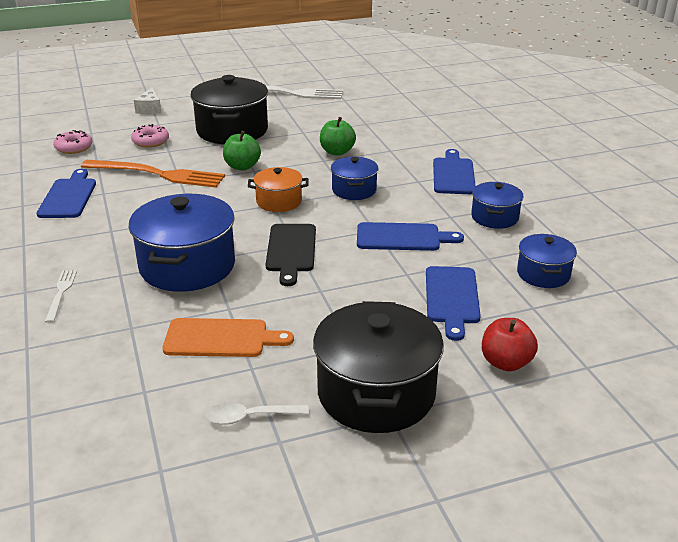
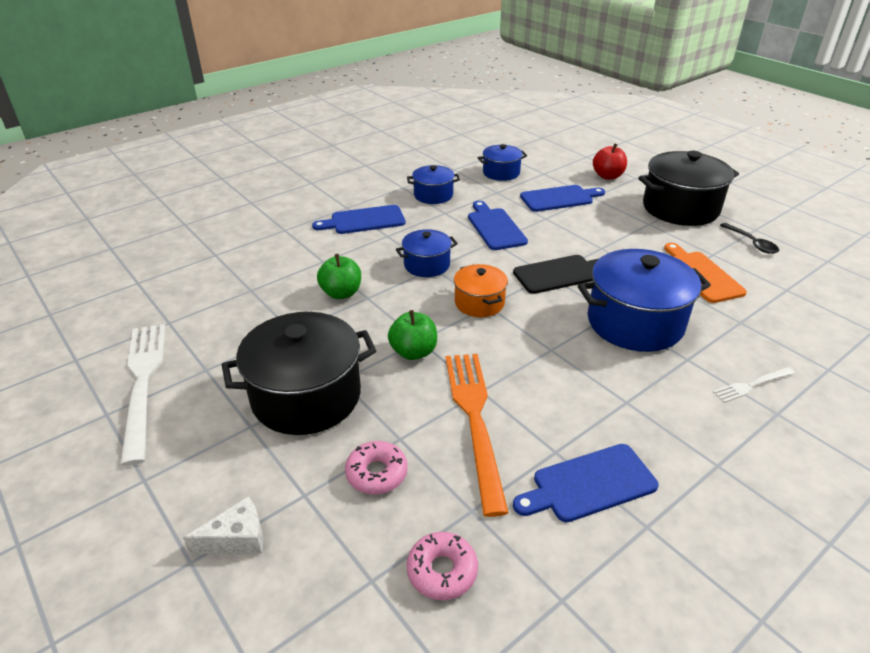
camera: 110 degrees left, 5 degrees up
(250, 417) = (752, 243): white spoon -> black spoon

